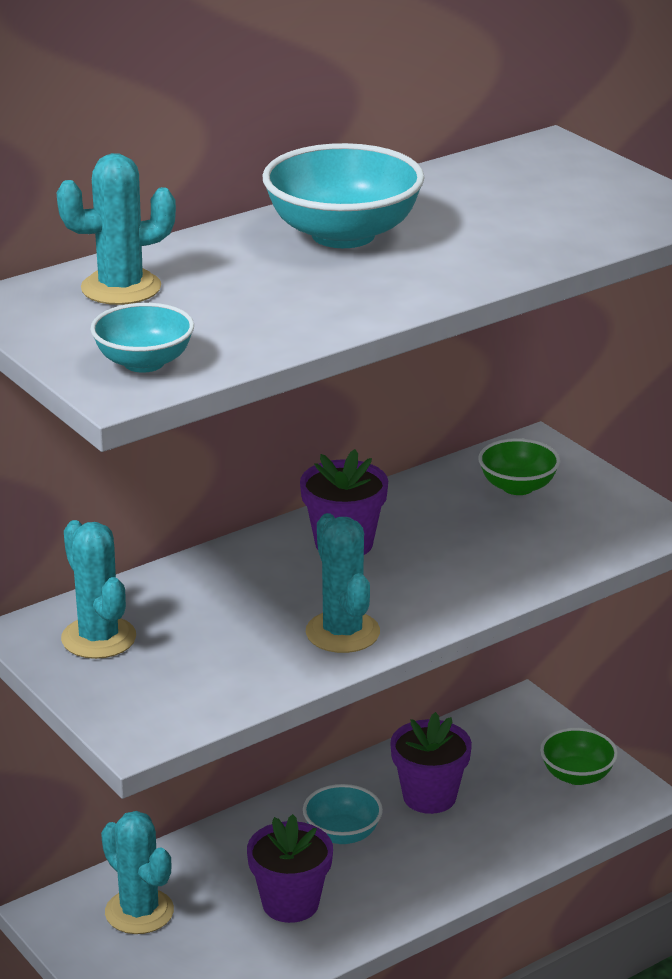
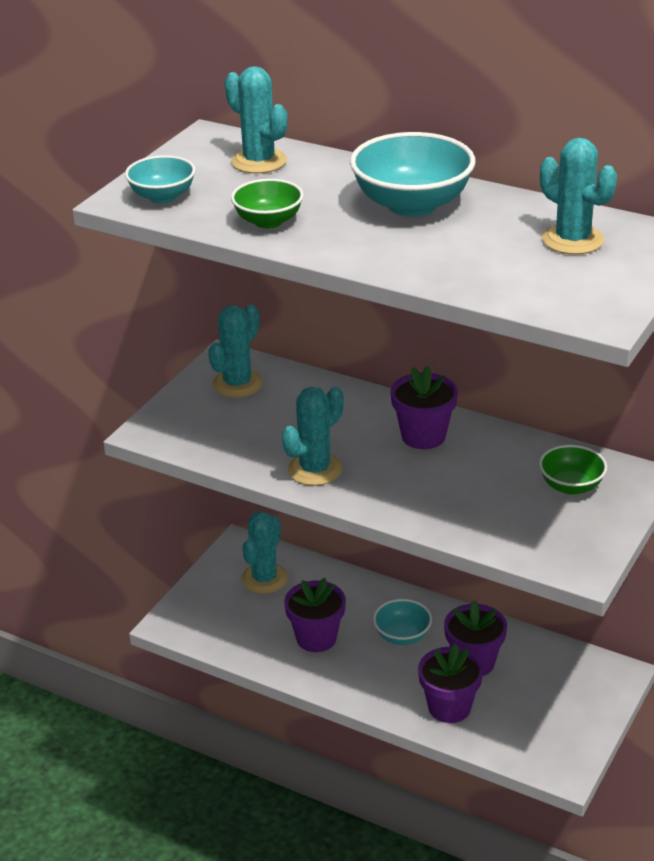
camera: 65 degrees right, 5 degrees up
(488, 840) = (449, 707): none -> purple flower pot
(513, 184) = (572, 240): none -> turquoise cactus
(577, 775) = (560, 729): green bowl -> green bowl (268, 221)

